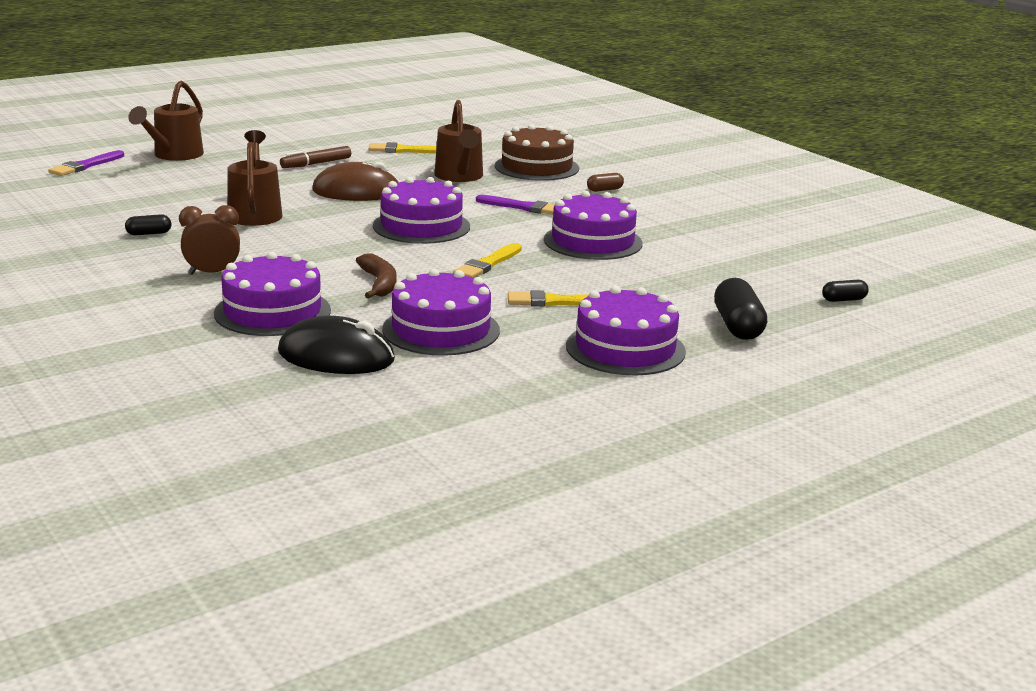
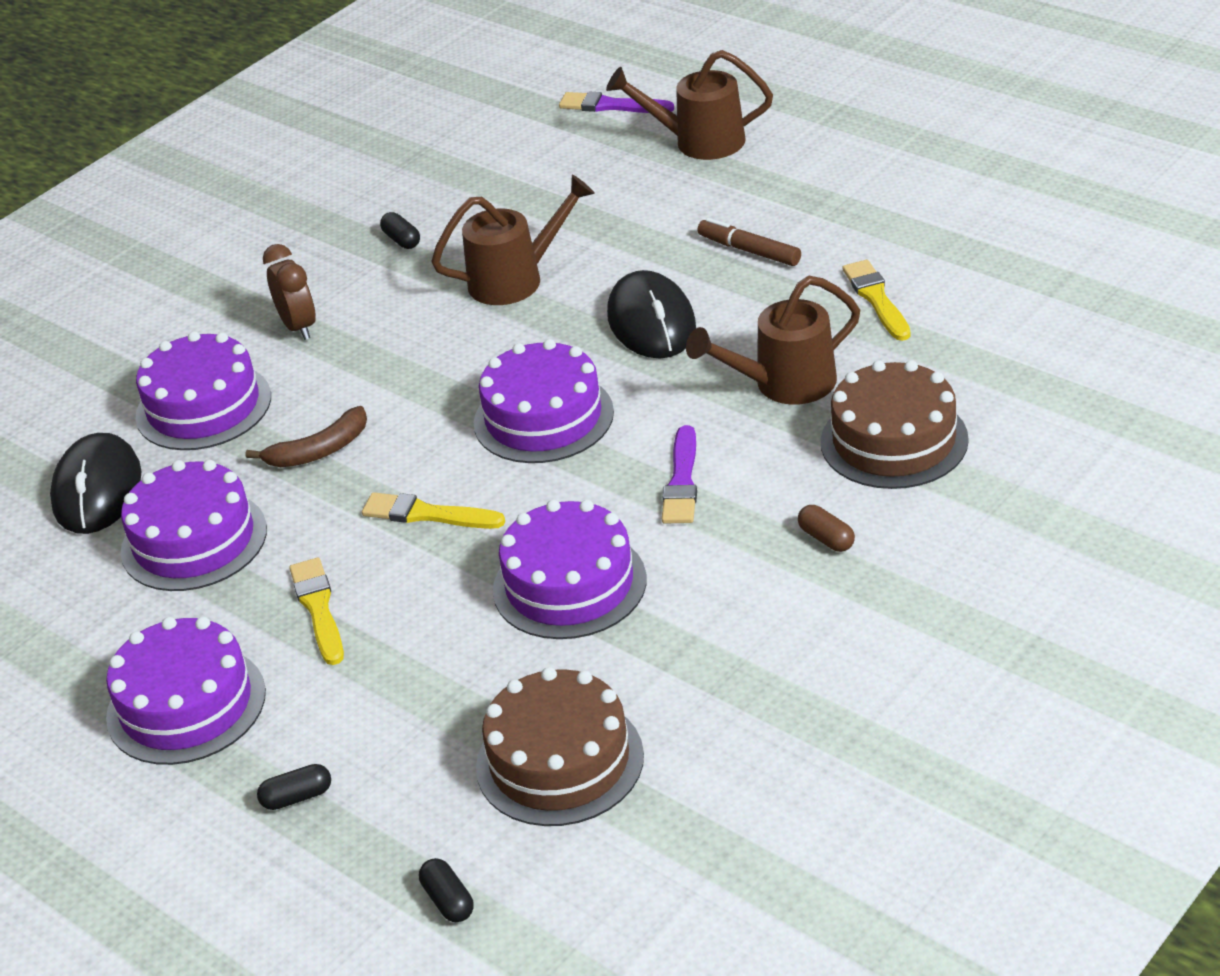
camera: 80 degrees right, 15 degrees up
(357, 192) = (651, 322): brown mouse -> black mouse
(738, 326) = (297, 797): black capsule -> black capsule, size x0.54
(744, 263) = (560, 761): none -> brown cake

